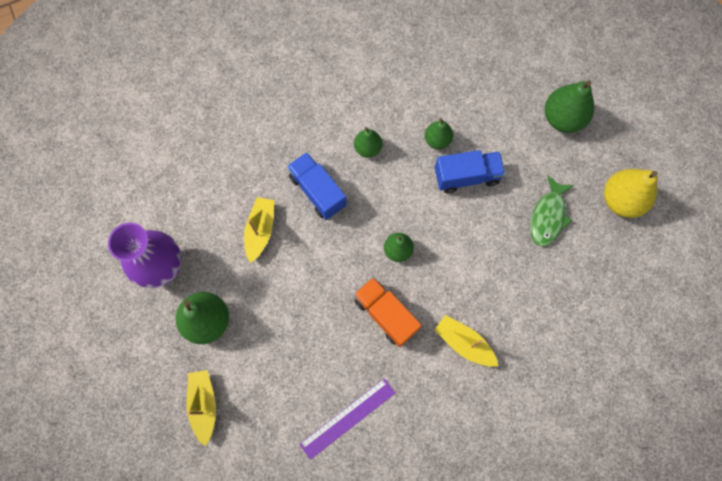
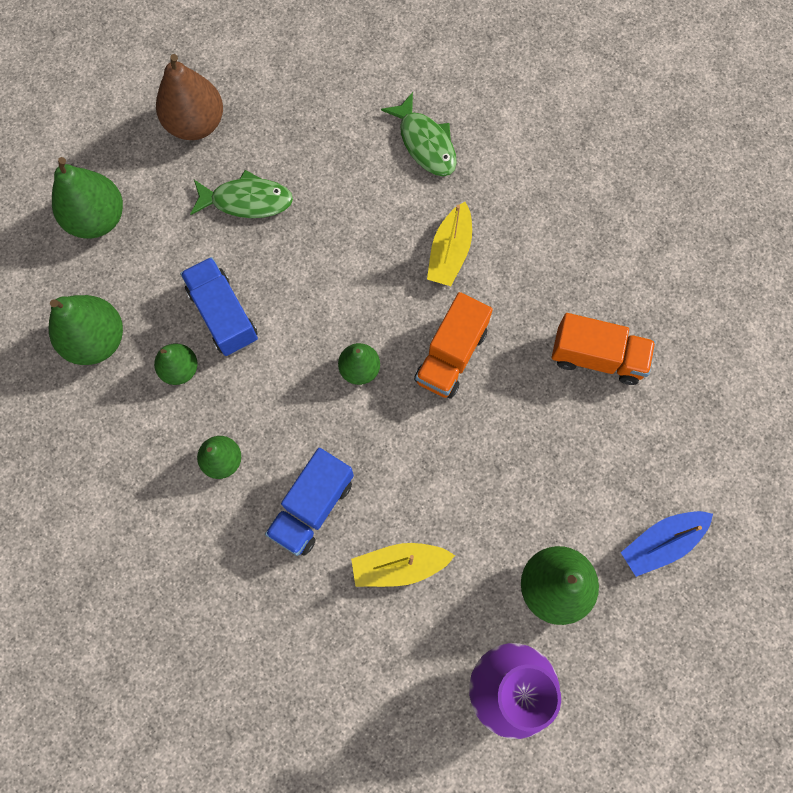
camera: 110 degrees left, 0 degrees up
(204, 405) = (661, 543): yellow boat -> blue boat
(347, 418) = (597, 357): purple ruler -> orange truck
(474, 97) = (96, 340): none -> green pear
(559, 358) = (425, 143): none -> green fish
(621, 200) = (196, 124): yellow pear -> brown pear

